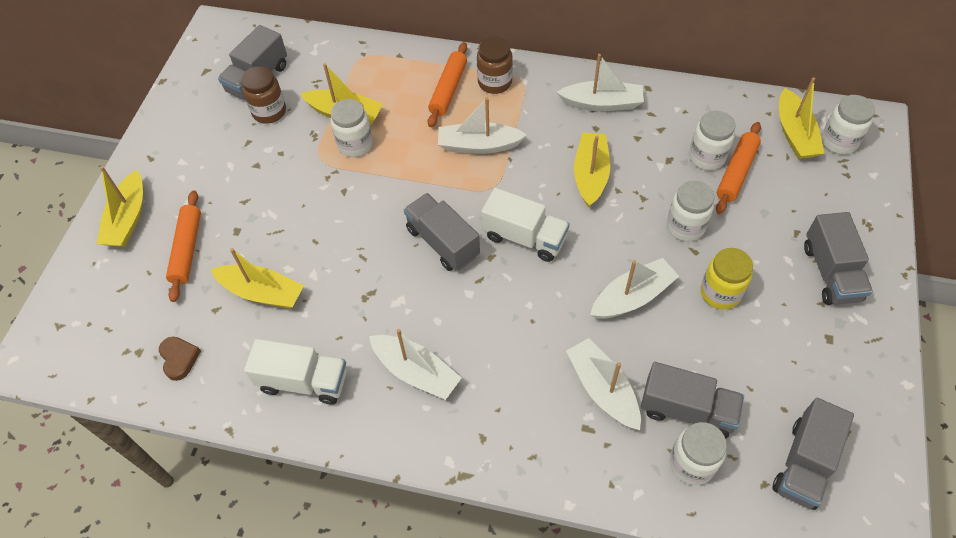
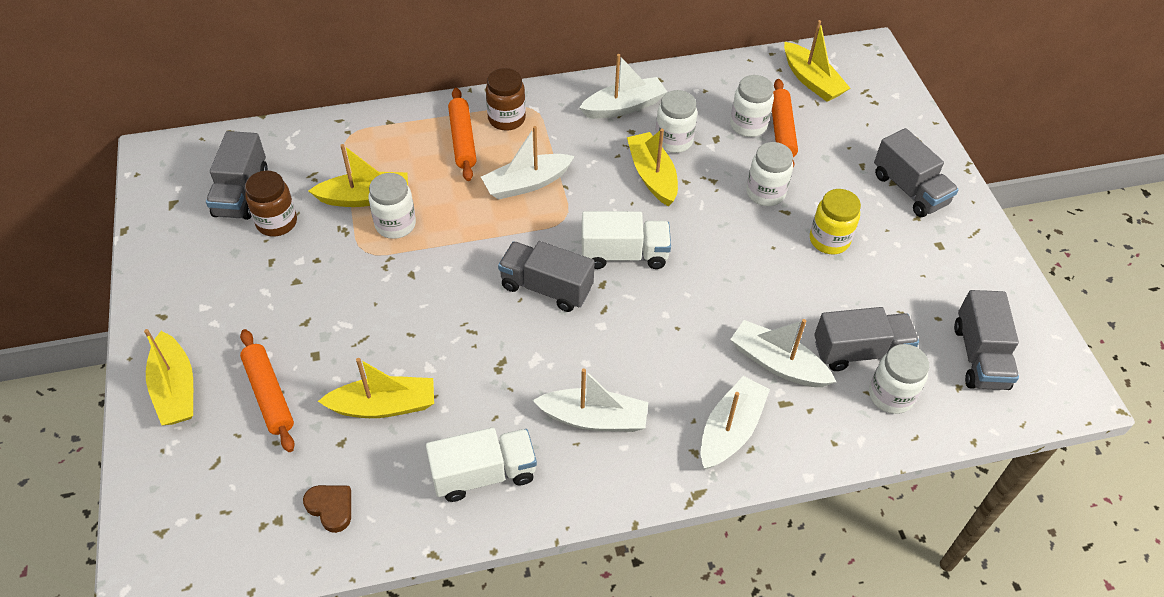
camera: 30 degrees left, 5 degrees down
(632, 297) = (755, 272): white boat -> white boat (730, 430)
(839, 141) = (852, 76): white jar -> white jar (673, 141)

